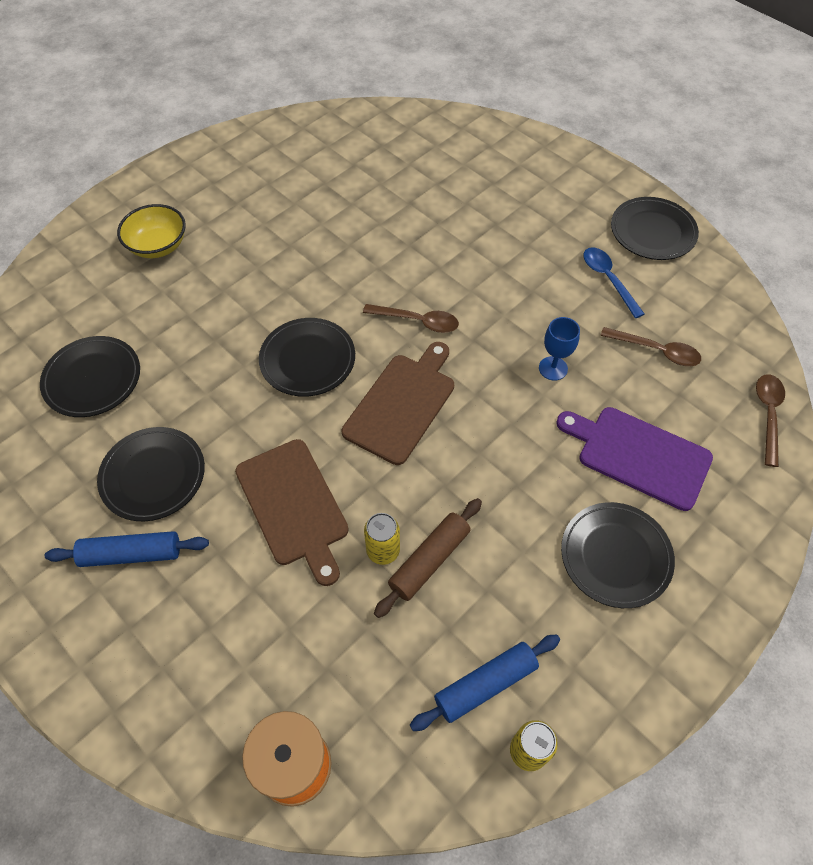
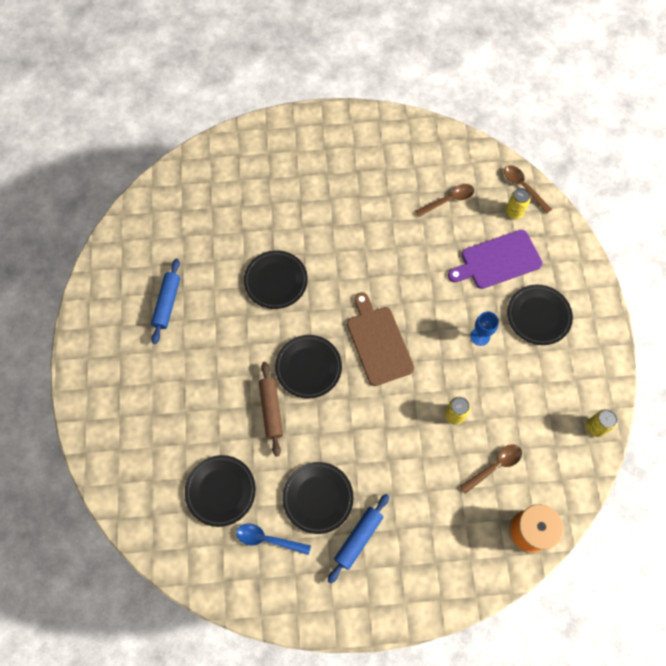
camera: 50 degrees left, 10 degrees up
(158, 246) = (146, 390): yellow bowl -> none
(293, 506) = (395, 439): brown cutting board -> none
(417, 321) = (332, 293): brown spoon -> brown spoon (495, 466)
(429, 561) = (476, 398): brown rolling pin -> brown rolling pin (271, 410)
(485, 685) = (554, 421): blue rolling pin -> blue rolling pin (167, 303)
(553, 368) = (418, 255): blue goblet -> blue goblet (480, 336)
(608, 279) = (387, 182): blue spoon -> blue spoon (268, 539)
(652, 232) = (376, 133): black plate -> black plate (276, 281)
(723, 428) = (514, 212): none -> yellow can

